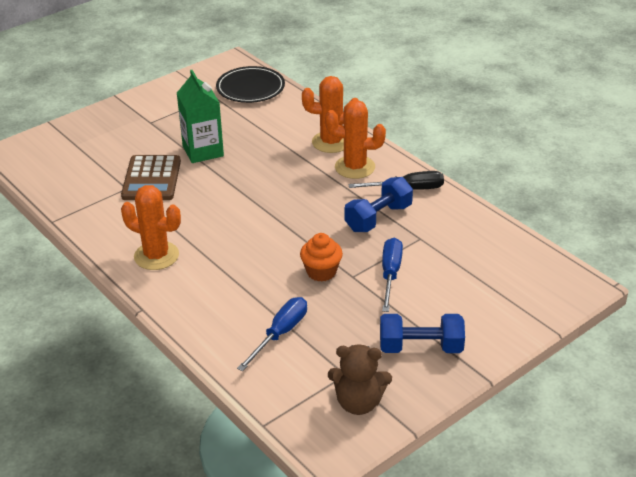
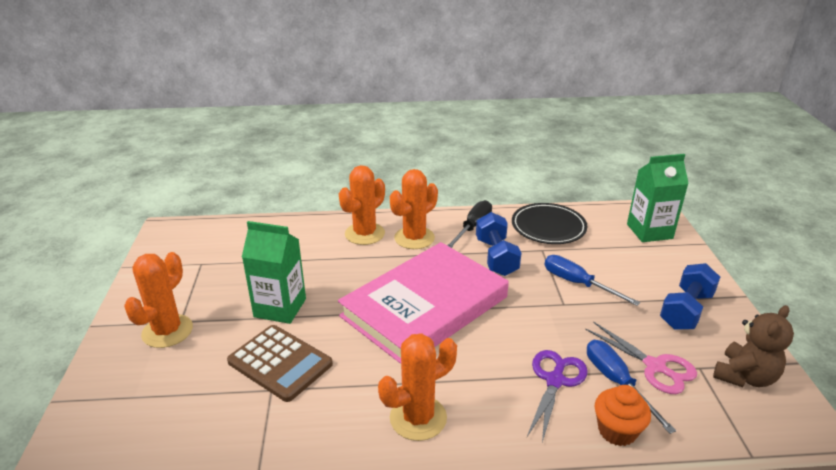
camera: 55 degrees left, 5 degrees down
(136, 123) = (167, 331): none -> orange cactus
(250, 88) = (224, 238): black plate -> black plate (548, 227)
(252, 302) = (555, 381): none -> purple scissors
(272, 210) = (425, 307): none -> pink book
(320, 349) = (655, 366): none -> pink scissors
(321, 272) = (543, 318): orange cupcake -> orange cupcake (617, 431)
(534, 291) = (649, 231): none -> green carton

